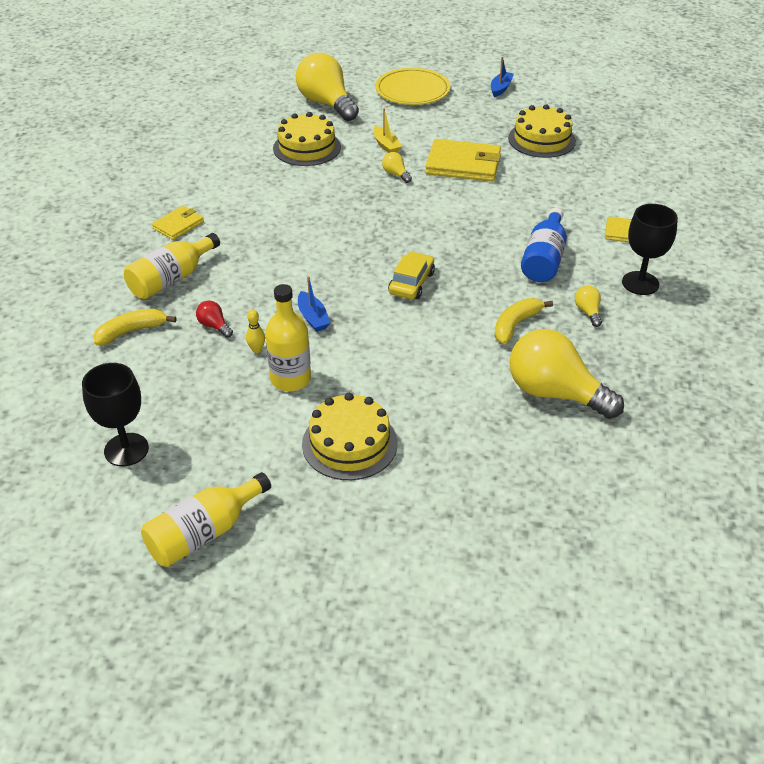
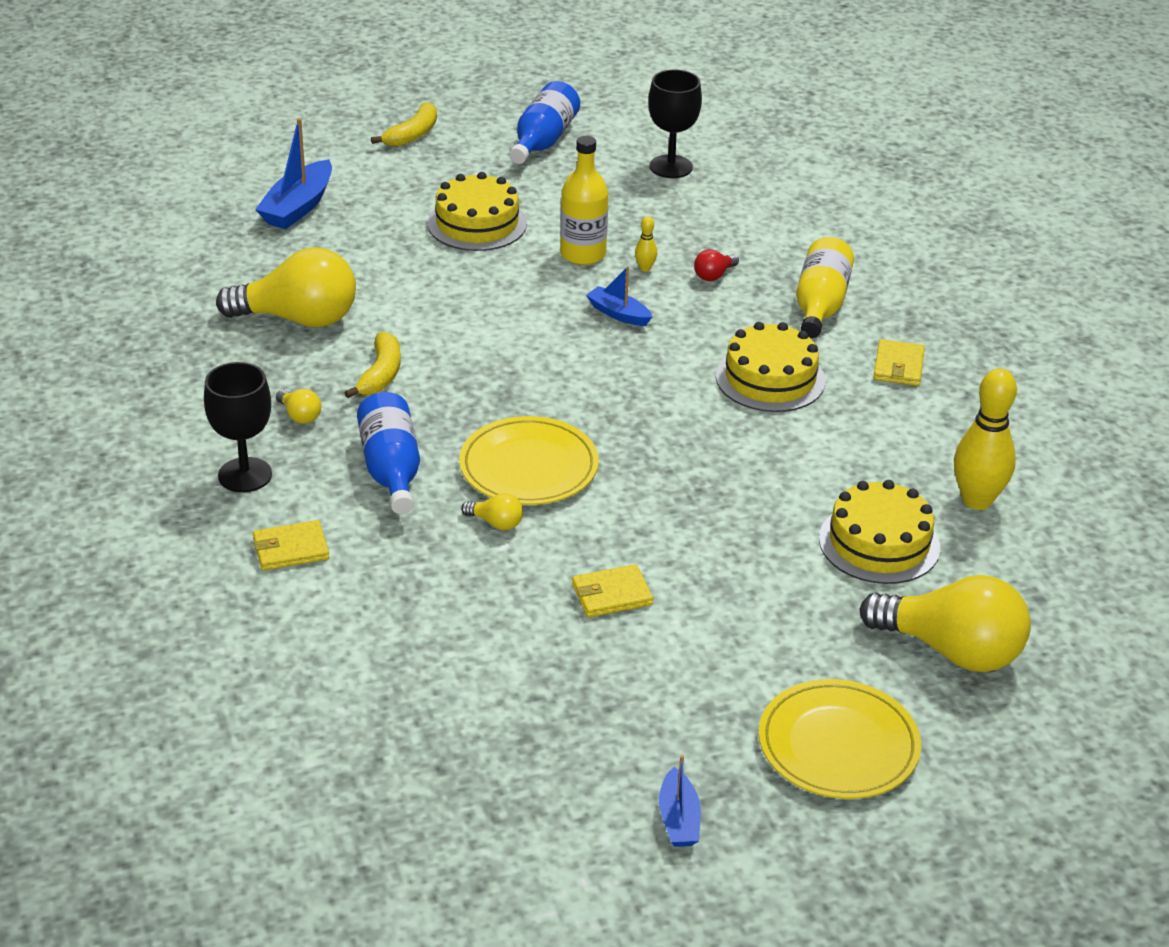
camera: 150 degrees right, 5 degrees down
(131, 331) = (791, 246): yellow banana -> yellow banana (412, 134)
(204, 533) = (543, 141): yellow bottle -> blue bottle
(214, 326) = (714, 275): red light bulb -> red light bulb turned 120 degrees clockwise
(234, 150) = (977, 500): none -> yellow bowling pin
(386, 145) = (764, 591): yellow boat -> none
(396, 174) = (699, 539): yellow light bulb -> yellow light bulb (496, 523)
(411, 283) = (540, 385): yellow car -> none
(458, 236) = (528, 467): none -> yellow plate
(463, 164) = (611, 594): yellow wallet -> yellow wallet, size x0.56
(500, 527) = (298, 207): none -> blue boat
(541, 139) = (517, 699): yellow cake -> yellow cake (770, 378)

